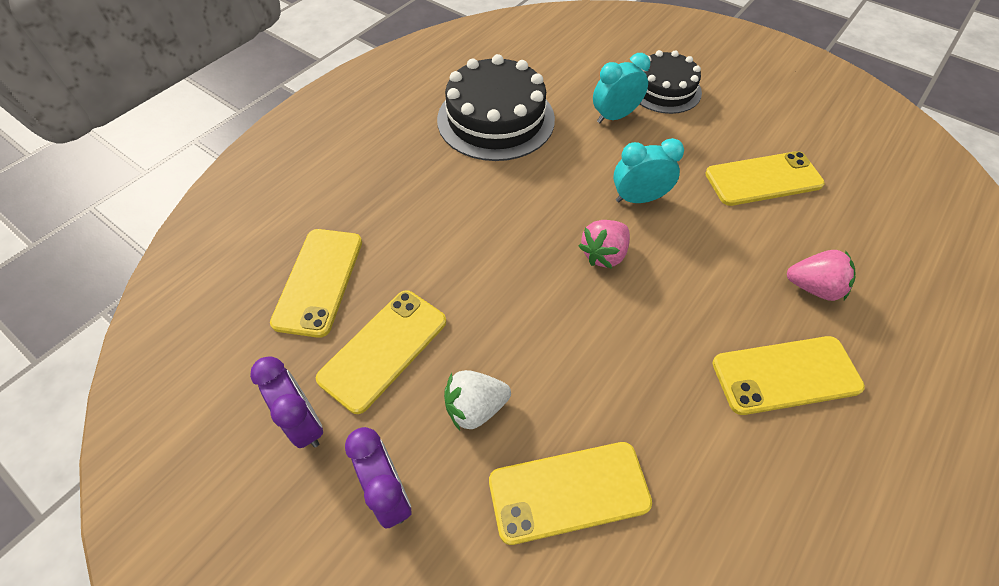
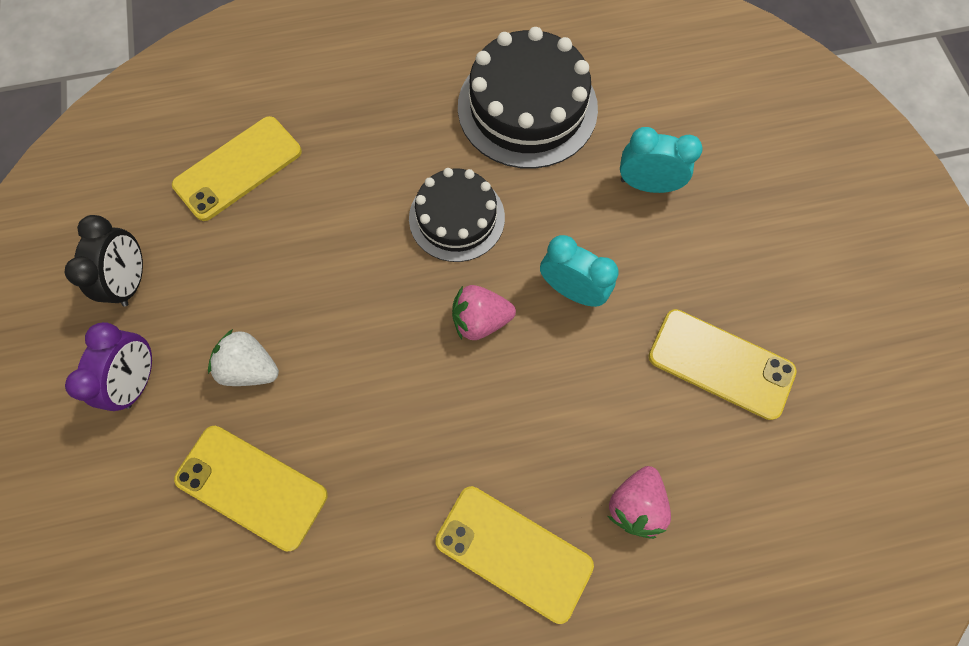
camera: 40 degrees right, 15 degrees up
(304, 422) = (133, 280): purple clock -> black clock
(384, 349) = (232, 266): yellow phone -> none
(664, 89) = (735, 189): black cake -> black cake (457, 218)
(813, 287) = (635, 504): pink strawberry -> pink strawberry turned 60 degrees clockwise

